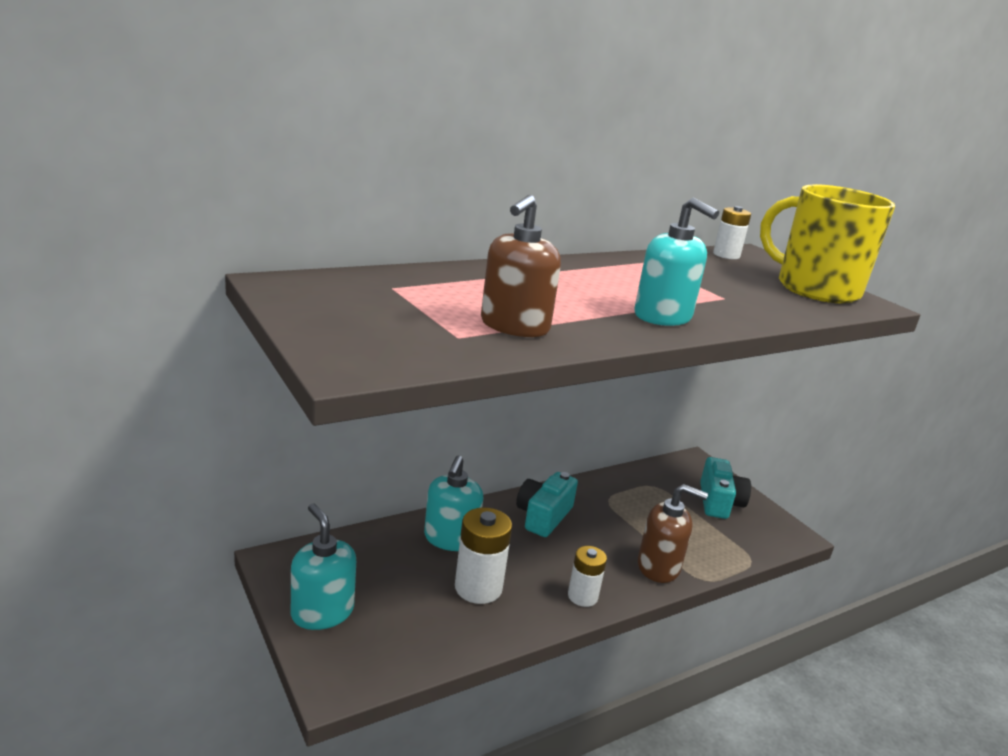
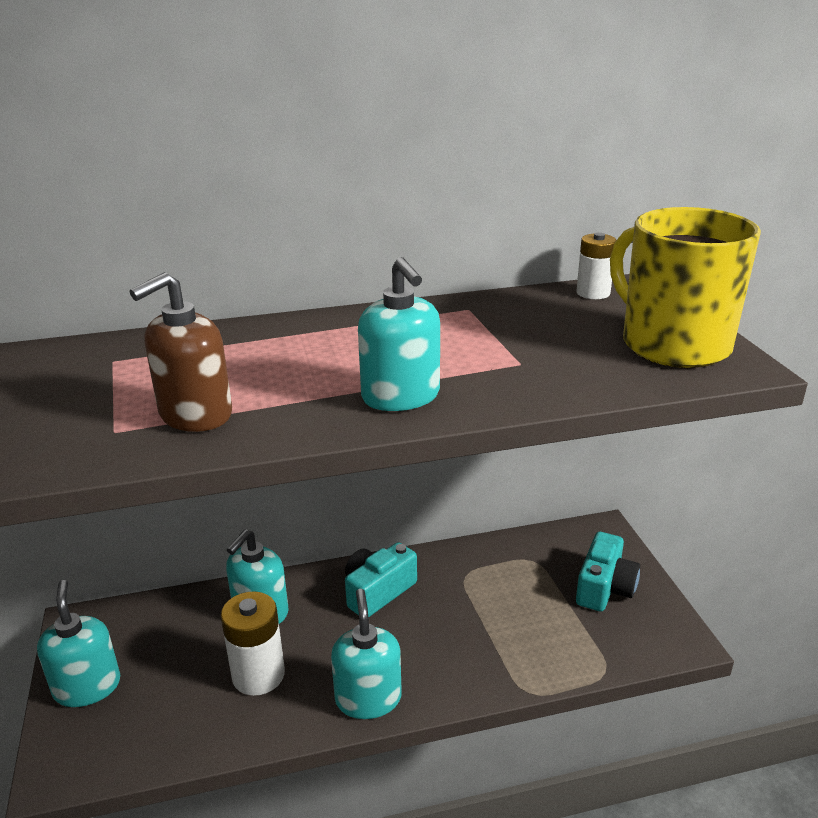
camera: 20 degrees right, 5 degrees up
(582, 596) = (368, 698): white battery -> turquoise soap dispenser
(658, 567) = (480, 669): brown soap dispenser -> none

